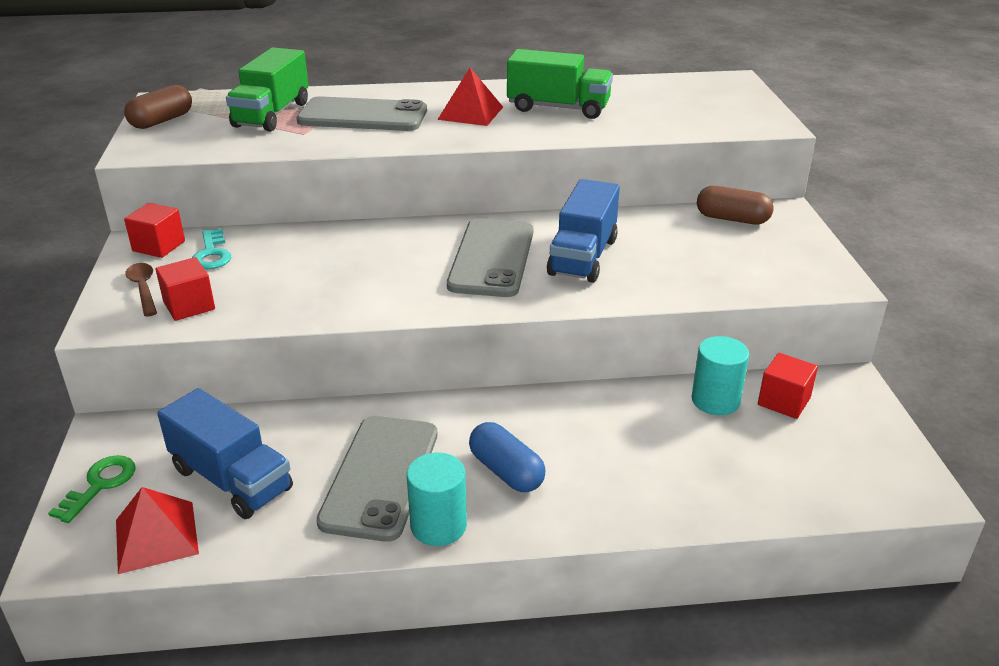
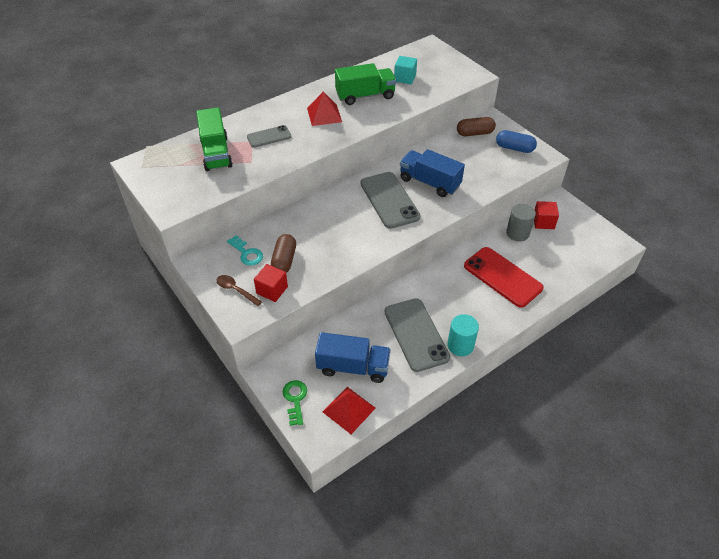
camera: 30 degrees left, 15 degrees up
(159, 246) = (211, 260): red cube -> none
(161, 121) = (156, 181): brown capsule -> brown capsule (284, 260)
(363, 116) = (269, 137): grey phone -> grey phone, size x0.56
(506, 471) = (464, 307): blue capsule -> blue capsule (514, 148)
(583, 257) = (429, 183): blue truck -> blue truck turned 135 degrees clockwise
(622, 454) = (502, 277): none -> red phone
(646, 103) = (405, 78): none -> turquoise cube
(715, 400) = (517, 233): turquoise cylinder -> grey cylinder

